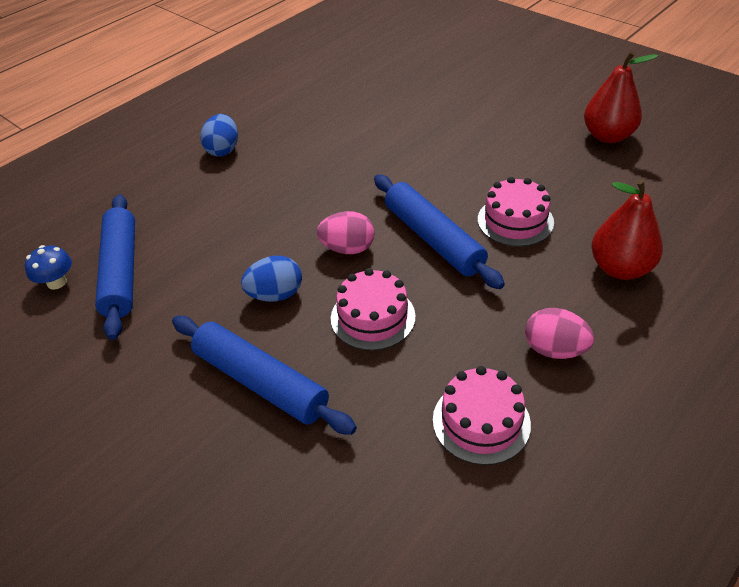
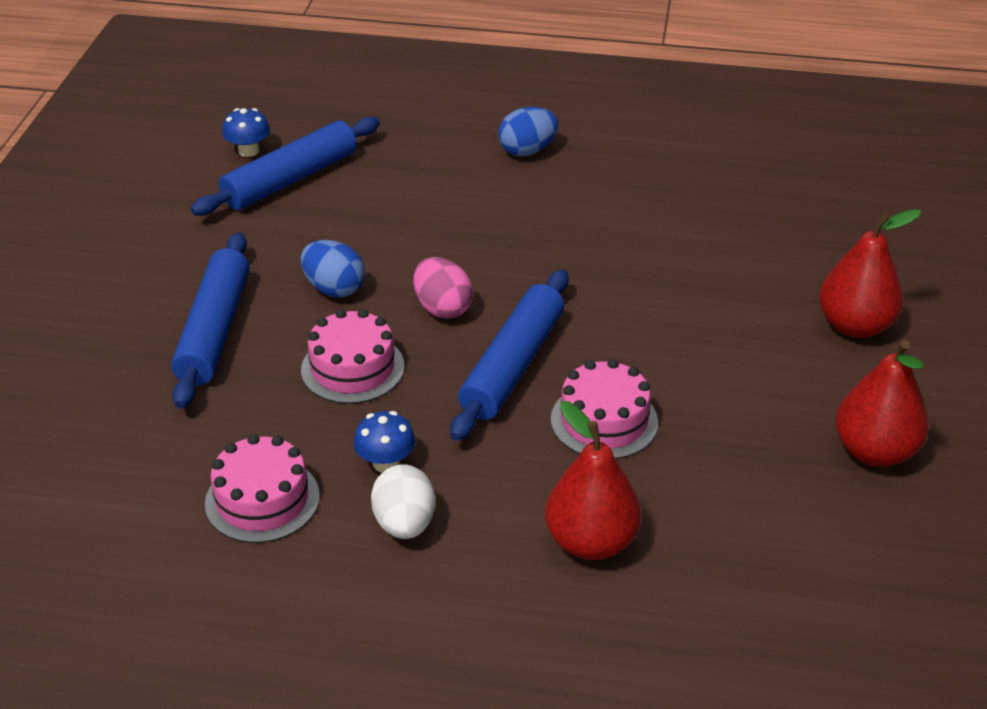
camera: 55 degrees right, 5 degrees down
(486, 336) = (386, 463): none -> blue mushroom
(503, 101) = (855, 326): none -> red pear
(554, 350) = (404, 524): pink egg -> white egg

